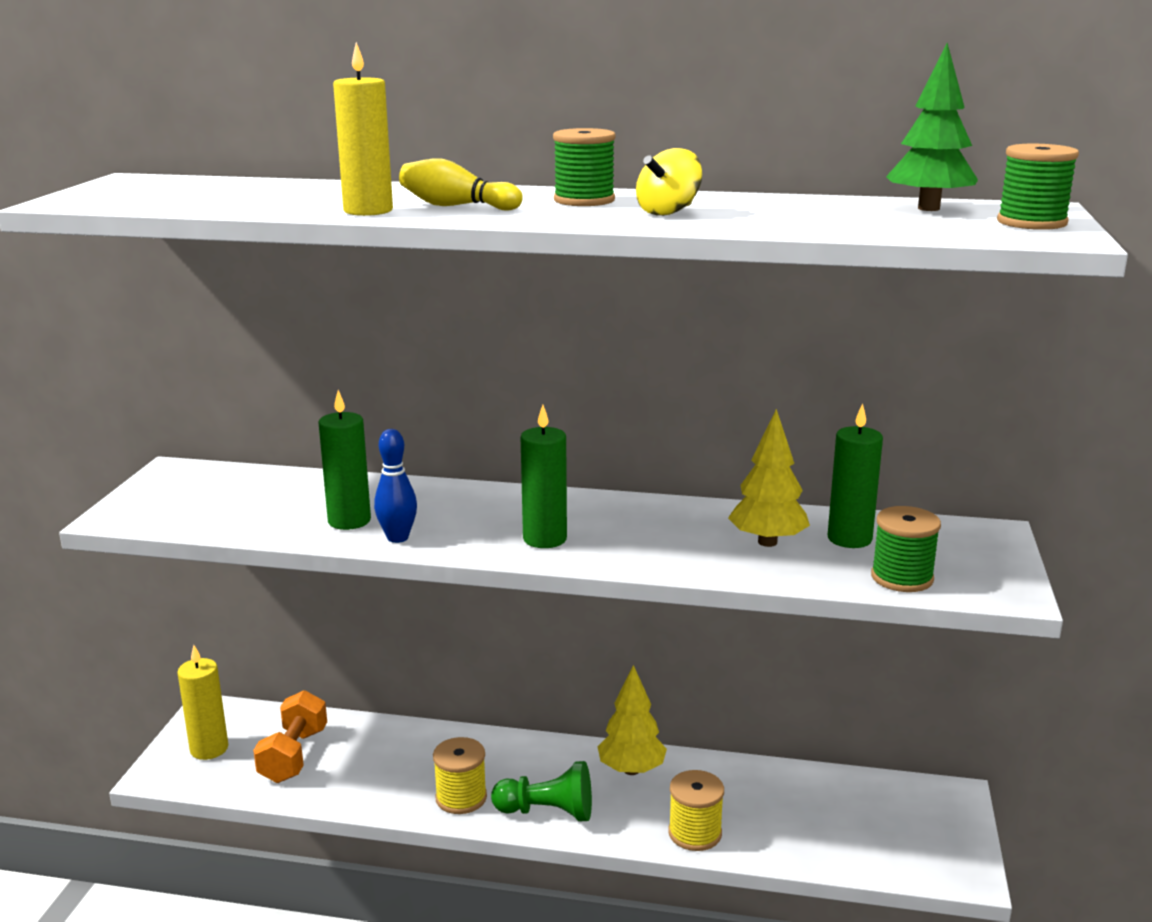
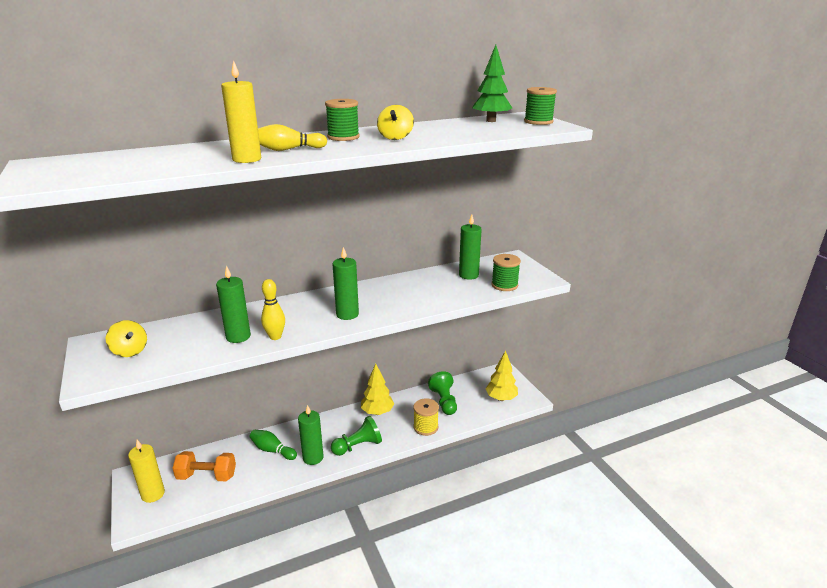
camera: 35 degrees left, 5 degrees up
(199, 496) = (130, 351): none -> yellow spinning top
(293, 755) = (207, 476): orange dumbbell -> orange dumbbell turned 60 degrees counterclockwise
(397, 538) = (275, 337): blue bowling pin -> yellow bowling pin
(413, 758) = (272, 450): none -> green bowling pin
(461, 798) = (313, 458): yellow spool -> green candle
(767, 542) = (440, 286): yellow tree -> yellow tree (501, 398)
(773, 802) = (444, 401): none -> green pawn

